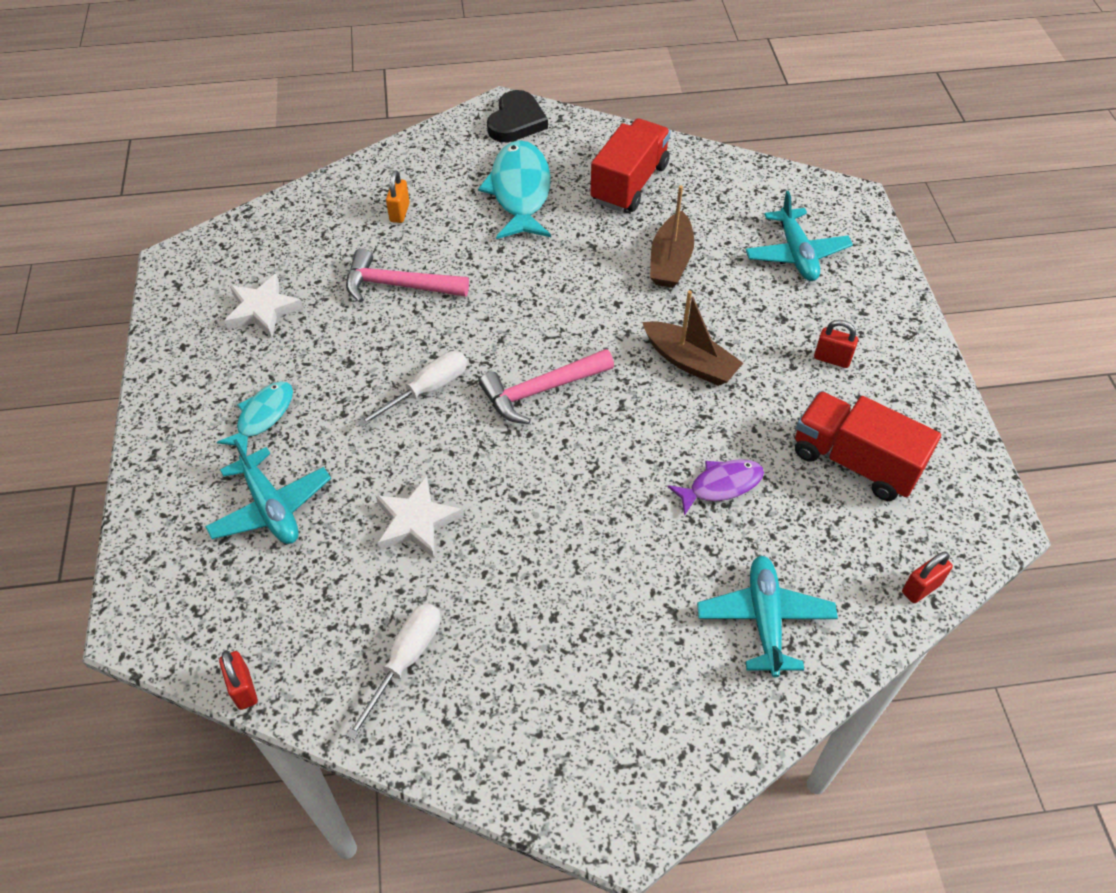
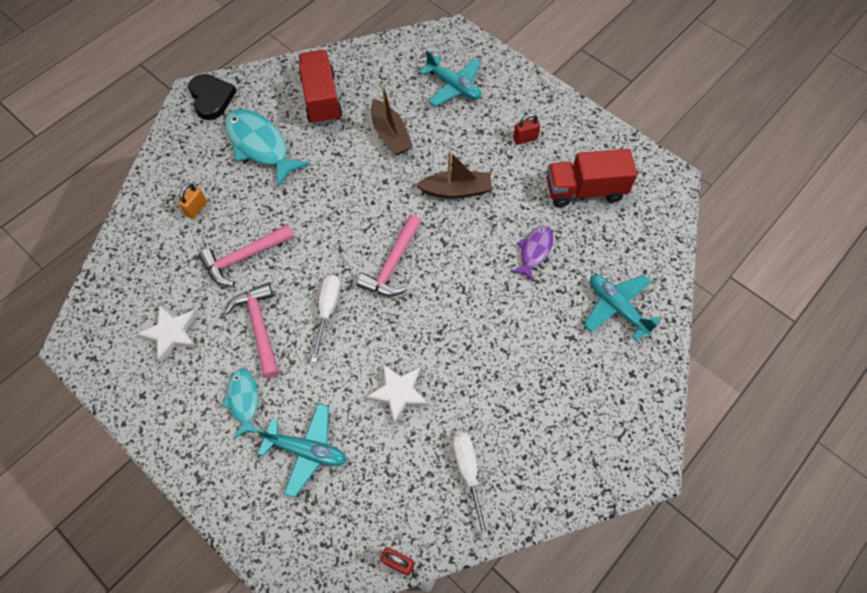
camera: 40 degrees left, 10 degrees up
(346, 359) = (259, 327): none -> pink hammer
(399, 212) = (196, 209): orange padlock -> orange padlock turned 60 degrees clockwise
(921, 588) = (668, 236): red padlock -> none

